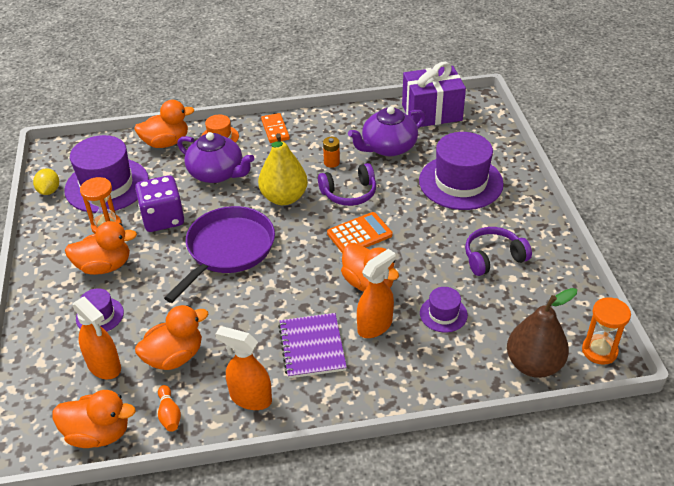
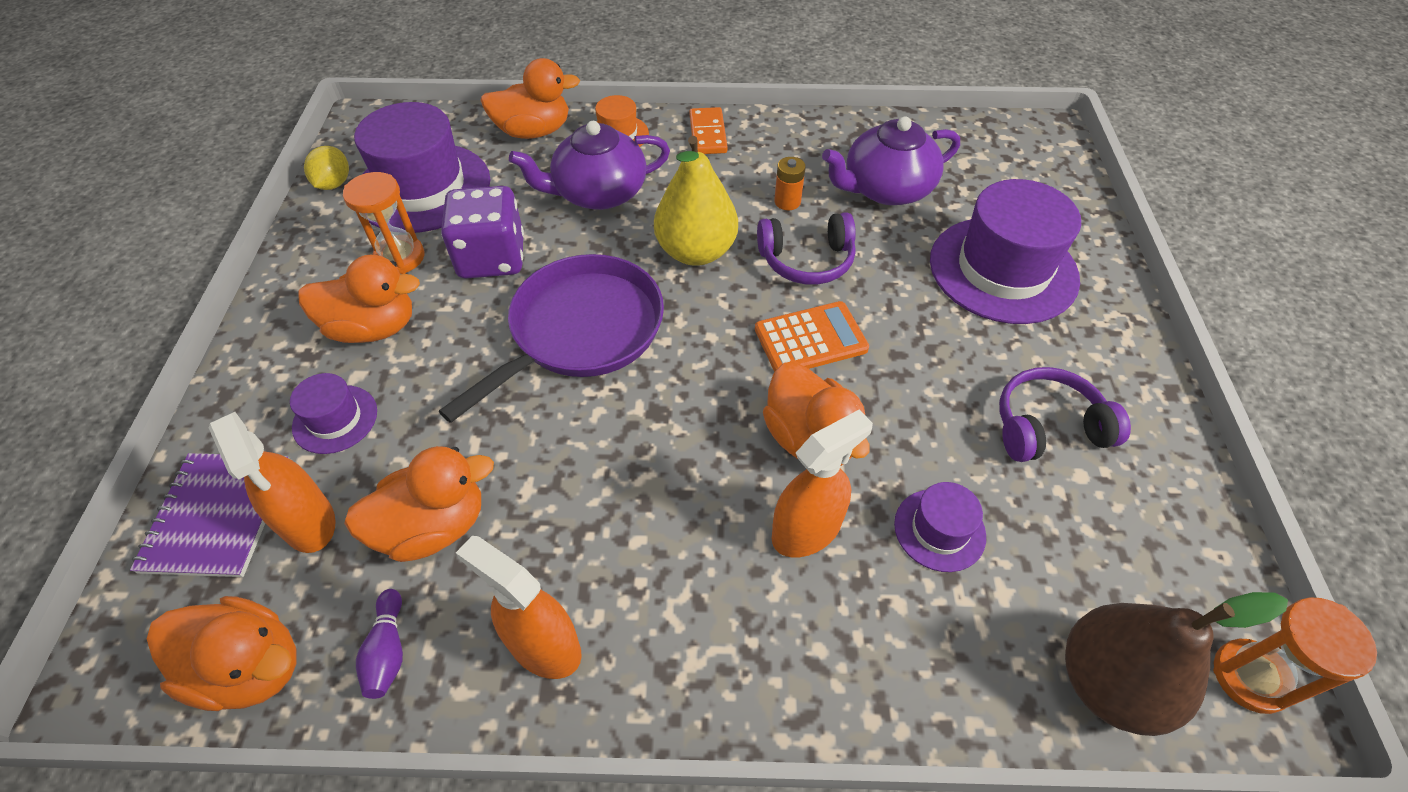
camera: 10 degrees right, 10 degrees up
(169, 414) = (388, 651): orange bowling pin -> purple bowling pin
(217, 173) = (598, 193): purple teapot -> purple teapot turned 120 degrees clockwise
(312, 347) = (682, 554): purple notebook -> purple notebook (217, 515)
(431, 112) = (968, 140): purple gift -> none

